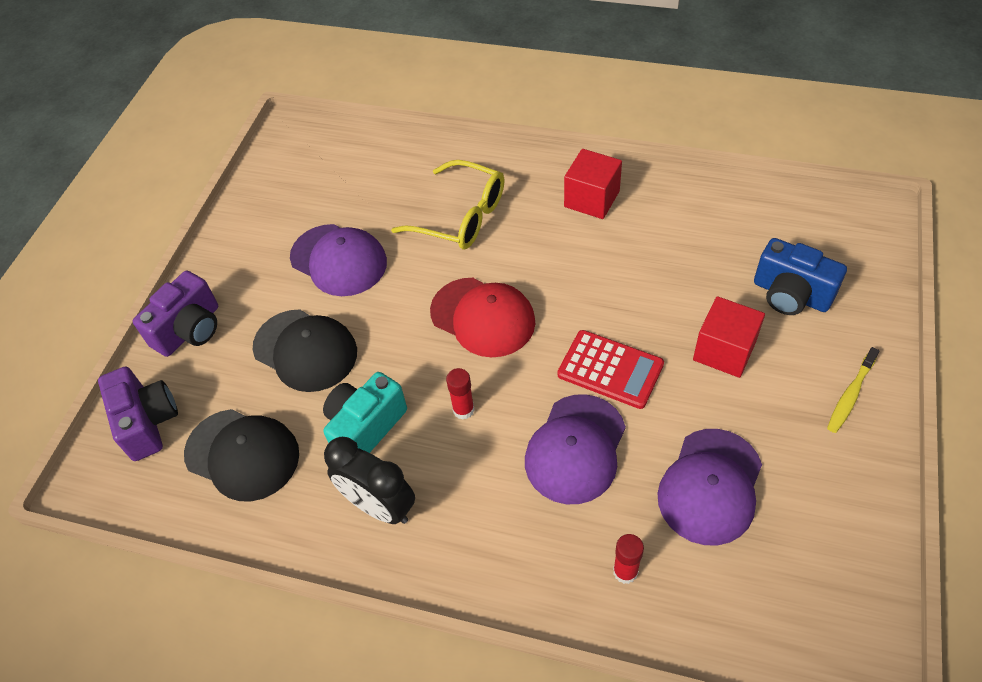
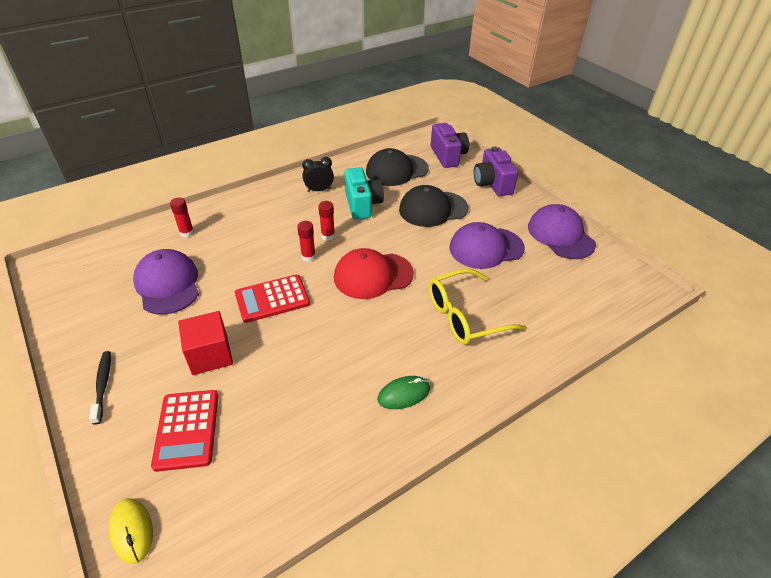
camera: 125 degrees right, 10 degrees down
(147, 422) = (448, 156): purple camera -> purple camera turned 120 degrees counterclockwise
(379, 506) = (319, 190): black clock -> black clock, size x0.64
(517, 396) = (308, 256): none -> red glue stick
(575, 449) = (254, 256): purple cap -> purple cap (560, 235)
(591, 199) = (404, 394): red cube -> green mouse
(791, 294) = (187, 429): blue camera -> red calculator
(850, 395) = (103, 385): yellow toothbrush -> black toothbrush
(874, 251) = (132, 531): none -> yellow mouse

